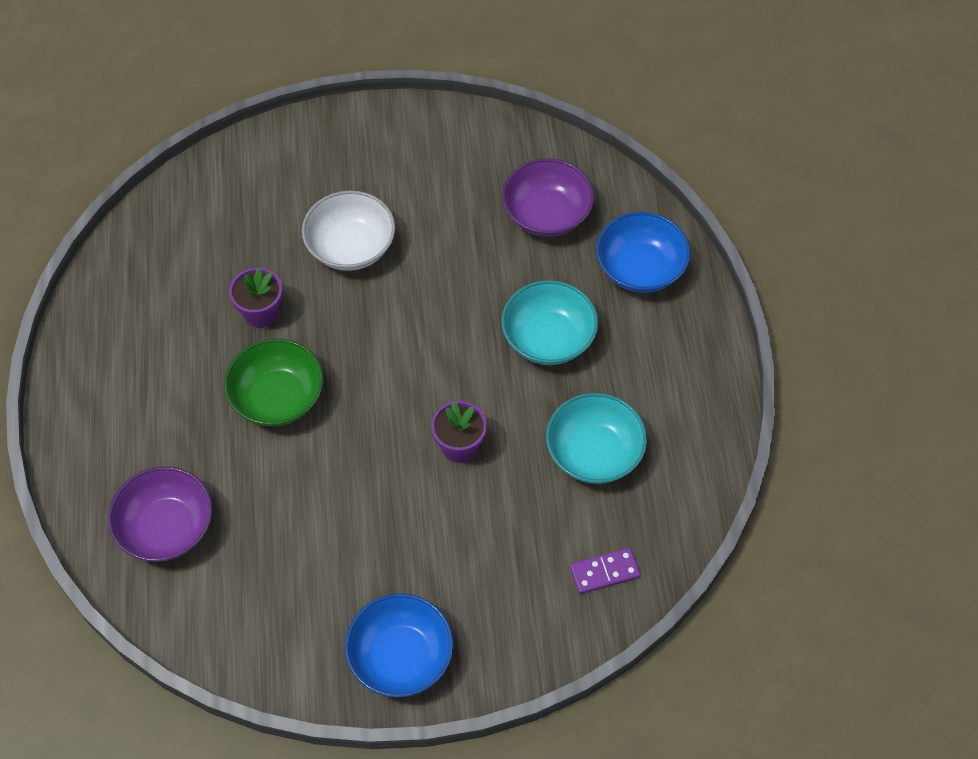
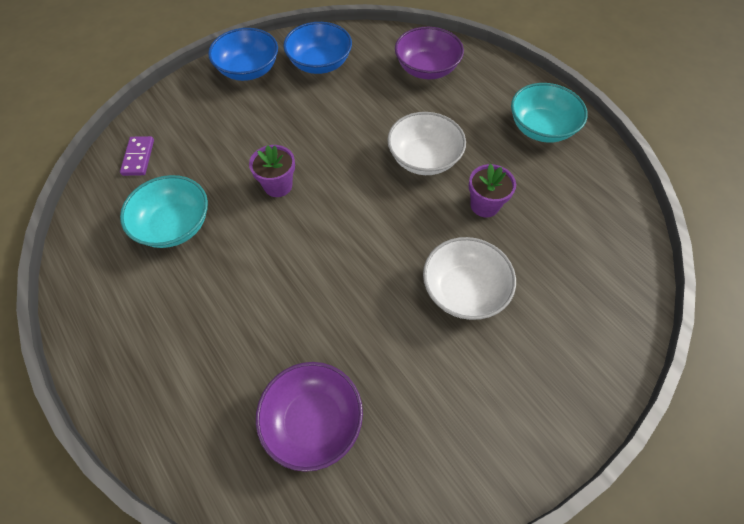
camera: 150 degrees right, 0 degrees up
(278, 397) = (424, 158): green bowl -> white bowl
(548, 338) = (251, 295): turquoise bowl -> turquoise bowl (541, 128)
(604, 572) = (138, 157): purple domino -> purple domino turned 45 degrees counterclockwise
(640, 268) = (193, 409): blue bowl -> blue bowl (320, 64)

